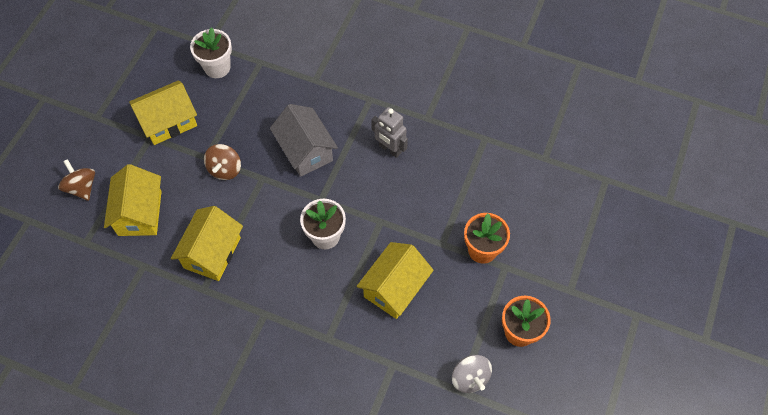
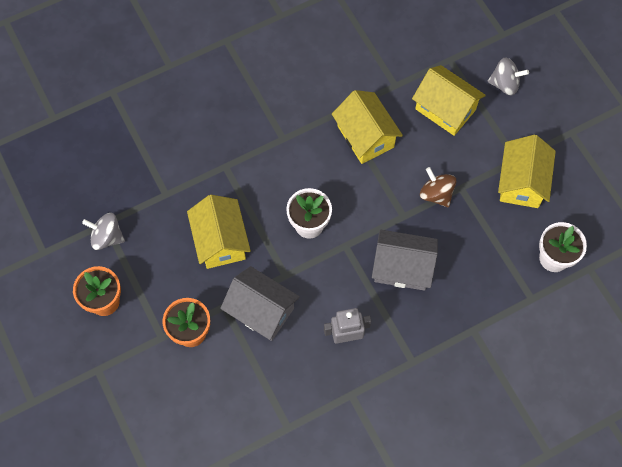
camera: 130 degrees right, 5 degrees up
(82, 187) = (504, 84): brown spinning top -> grey spinning top
(422, 216) = (261, 311): none -> grey house

